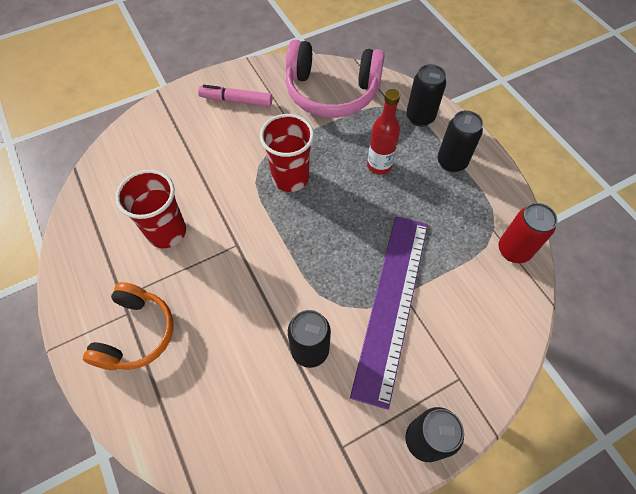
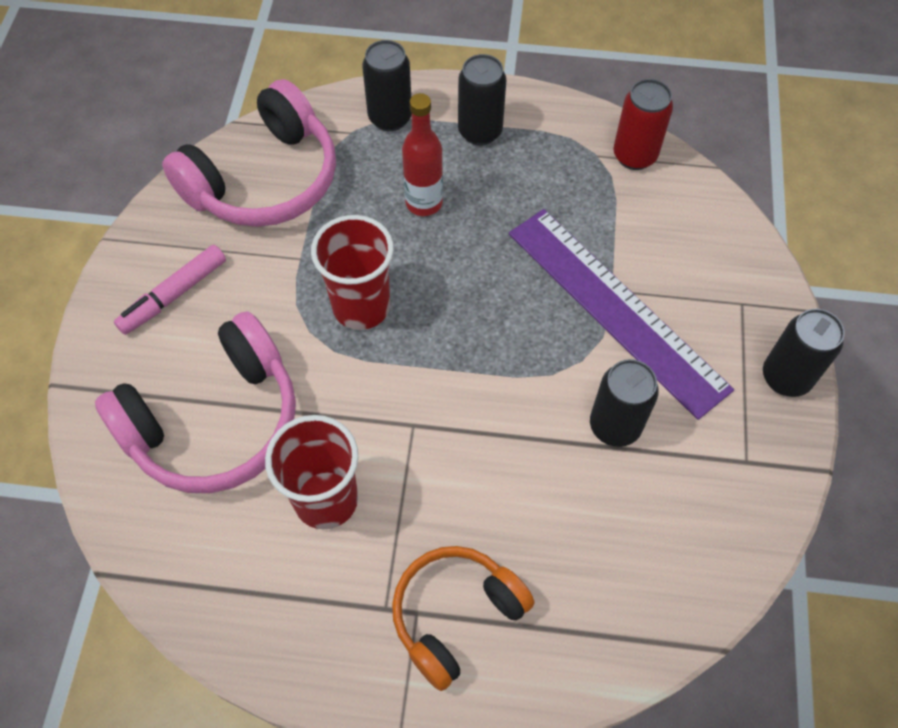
camera: 55 degrees left, 0 degrees up
(136, 333) = (455, 615): orange headphones -> orange headphones turned 90 degrees counterclockwise
(179, 160) = (215, 422): none -> pink headphones

